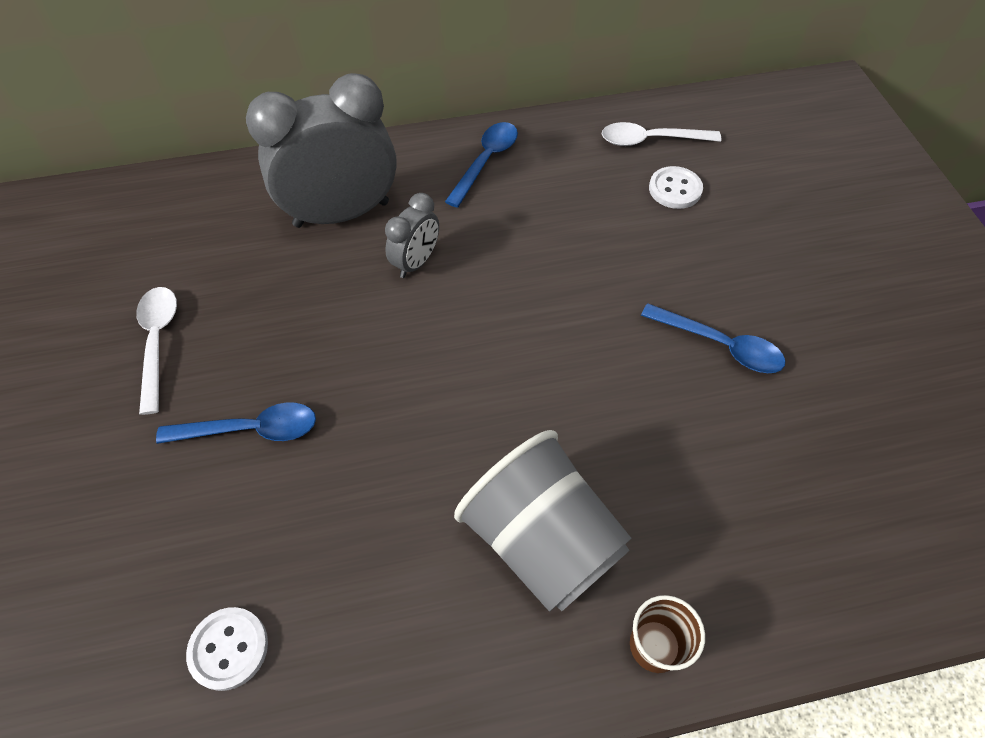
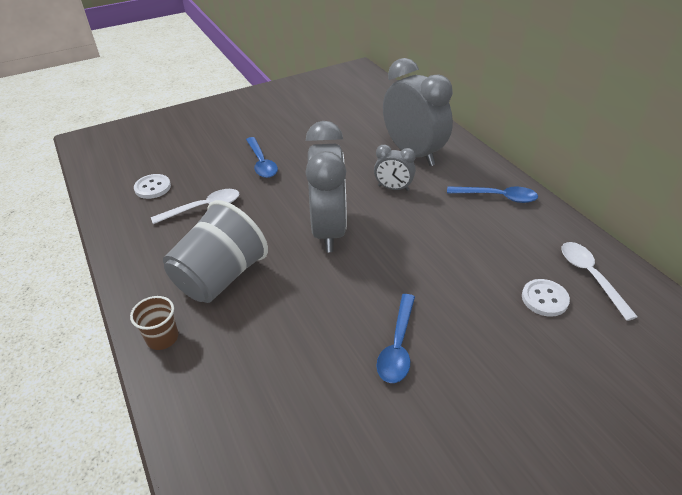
camera: 75 degrees right, 15 degrees down
(158, 342) = (301, 124): white spoon -> white spoon (203, 208)
(482, 367) = (328, 230): none -> grey clock

